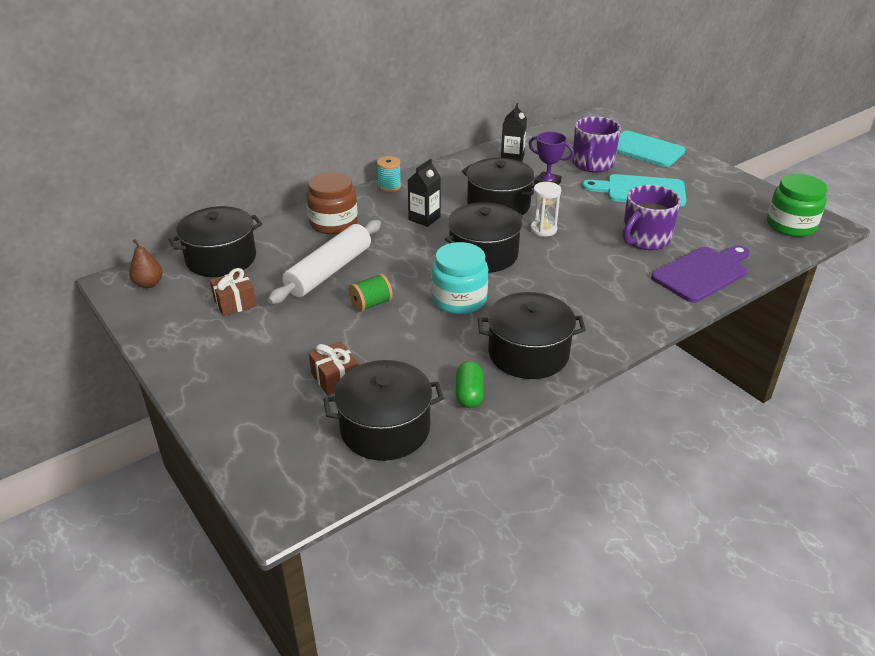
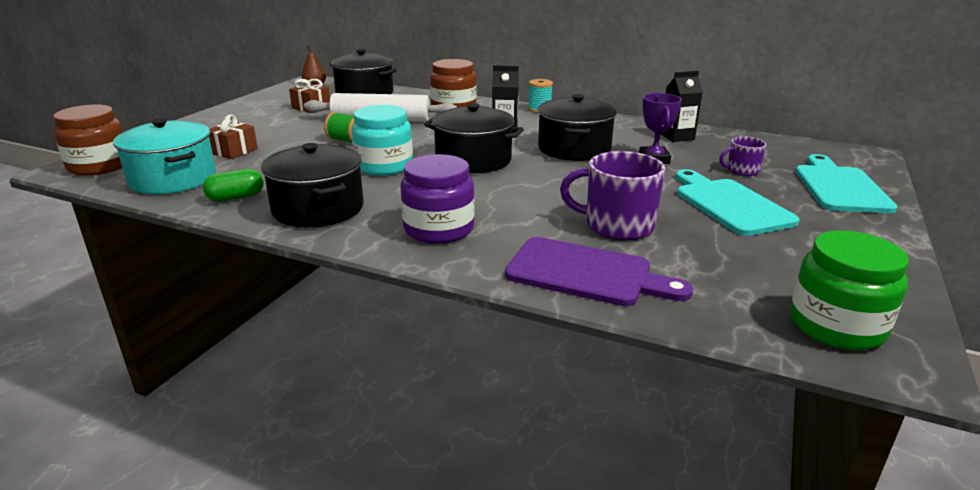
camera: 60 degrees right, 10 degrees down
(293, 482) = (99, 166): none -> brown jar
(385, 428) = (173, 179): black pot -> turquoise pot
(543, 229) = (557, 174): white hourglass -> none
(592, 164) = (741, 170): purple mug -> purple mug, size x0.55
(606, 307) = (439, 229): none -> purple jar

